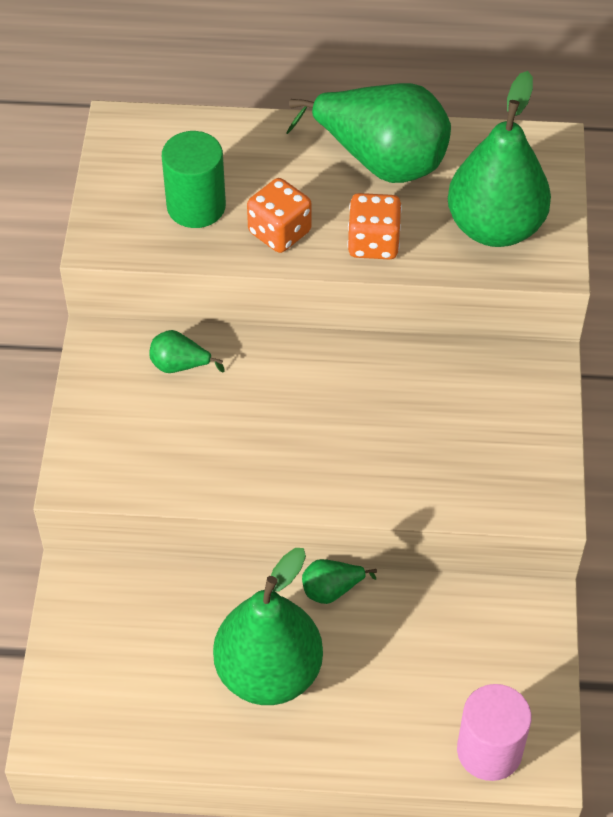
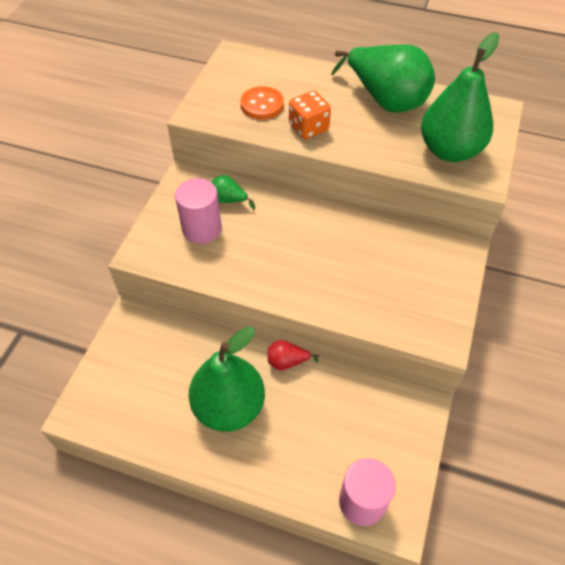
camera: 15 degrees right, 0 degrees up
(155, 420) = (202, 229): none -> pink cylinder
(196, 206) = (262, 104): green cylinder -> orange button
(332, 590) = (287, 362): green pear -> red pear
(373, 243) = (366, 145): orange dice -> none

